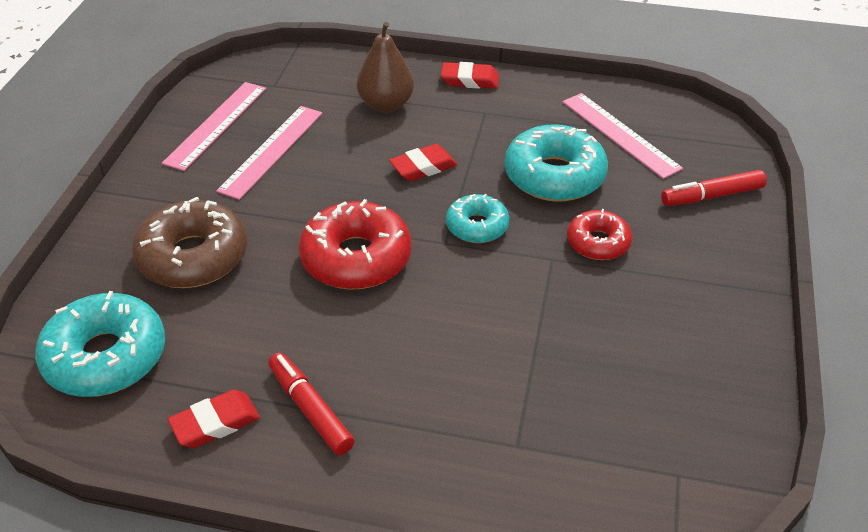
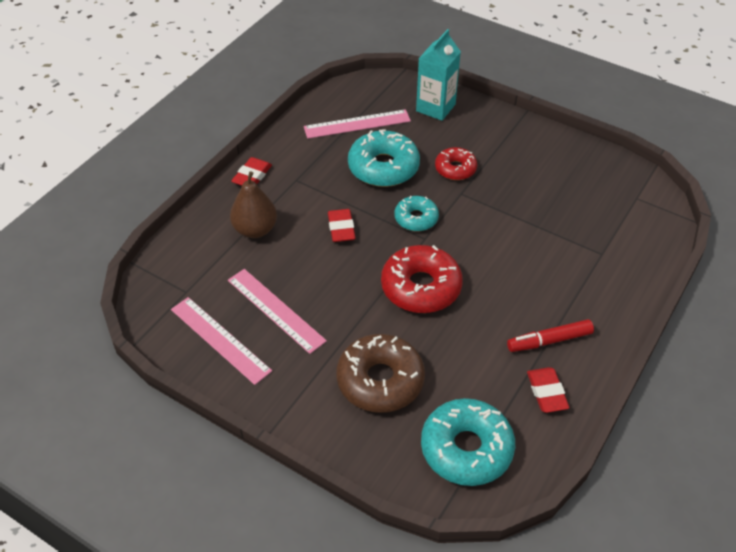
camera: 70 degrees left, 5 degrees up
(711, 196) = (435, 108): red marker -> turquoise carton

